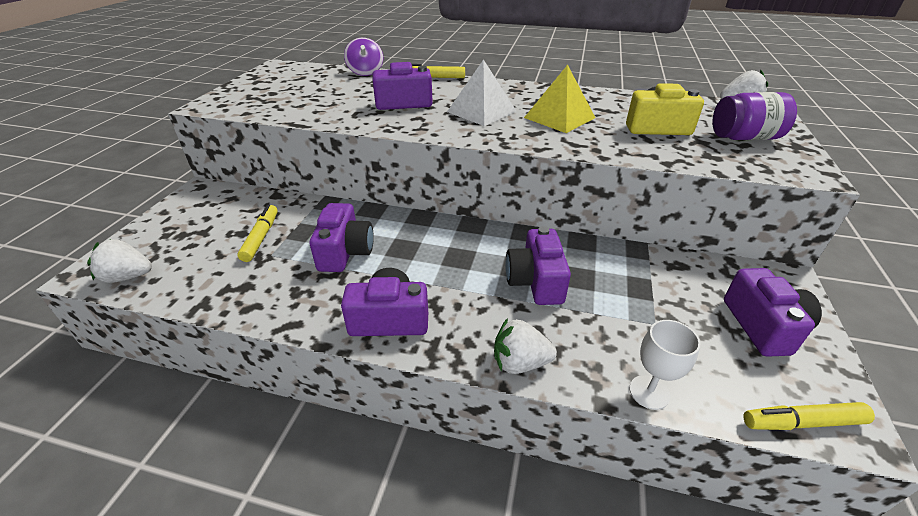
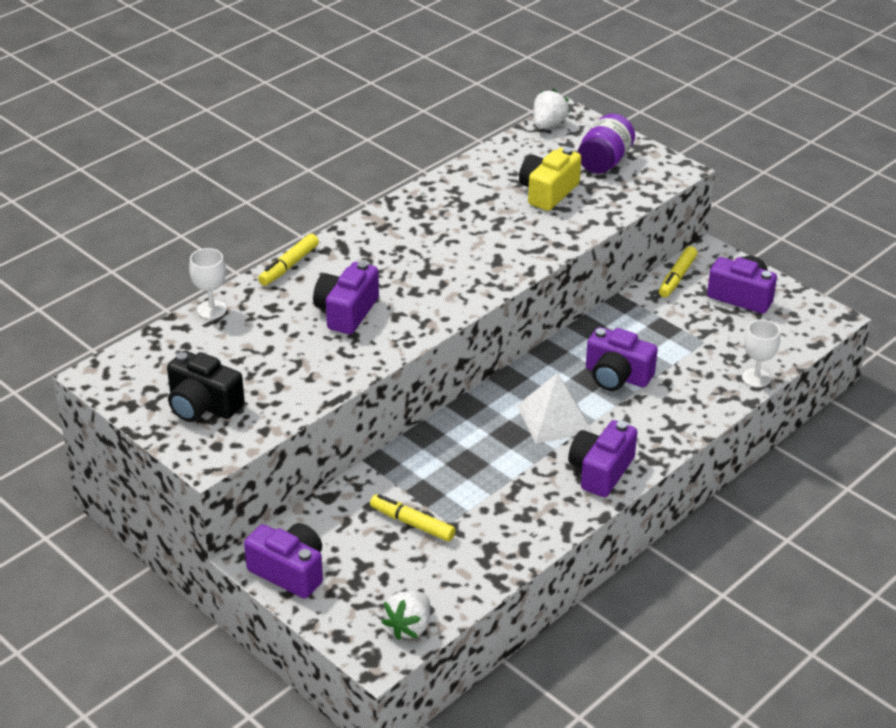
camera: 60 degrees left, 0 degrees up
(264, 92) = (203, 405): none -> black camera
(345, 252) = (486, 472): purple camera -> purple camera (289, 571)
(365, 72) = (211, 309): purple spinning top -> white goblet
(481, 111) = (419, 270): white pyramid -> white pyramid (554, 418)
(520, 362) = (693, 422): white strawberry -> none
(559, 117) = (478, 232): yellow pyramid -> none
(802, 422) = (815, 332): yellow marker -> yellow marker (677, 277)

